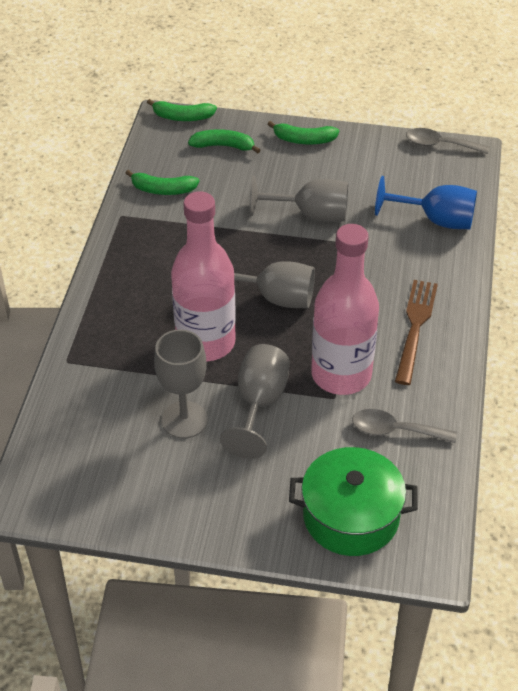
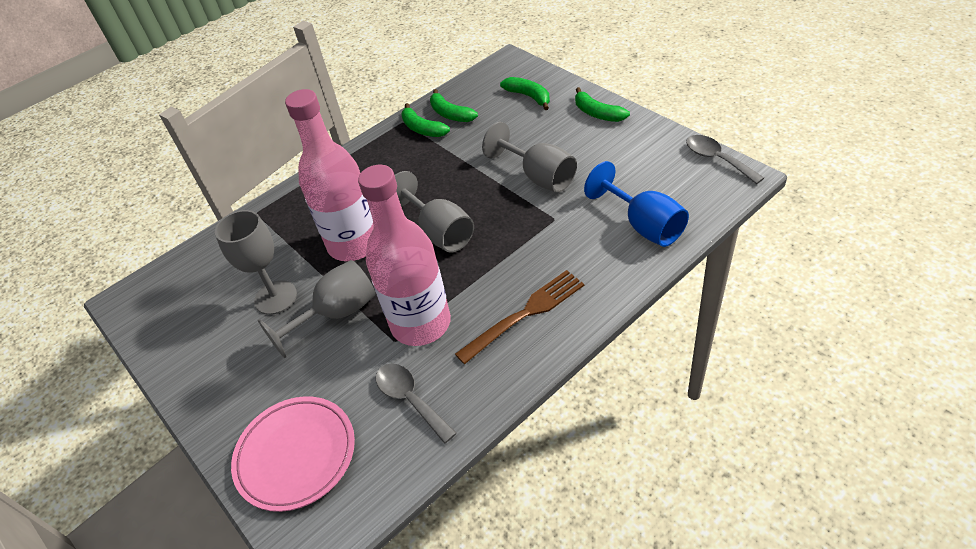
camera: 45 degrees right, 0 degrees up
(182, 117) = (522, 65): green banana -> green banana (422, 129)
(351, 516) = (296, 455): green pot -> pink plate

